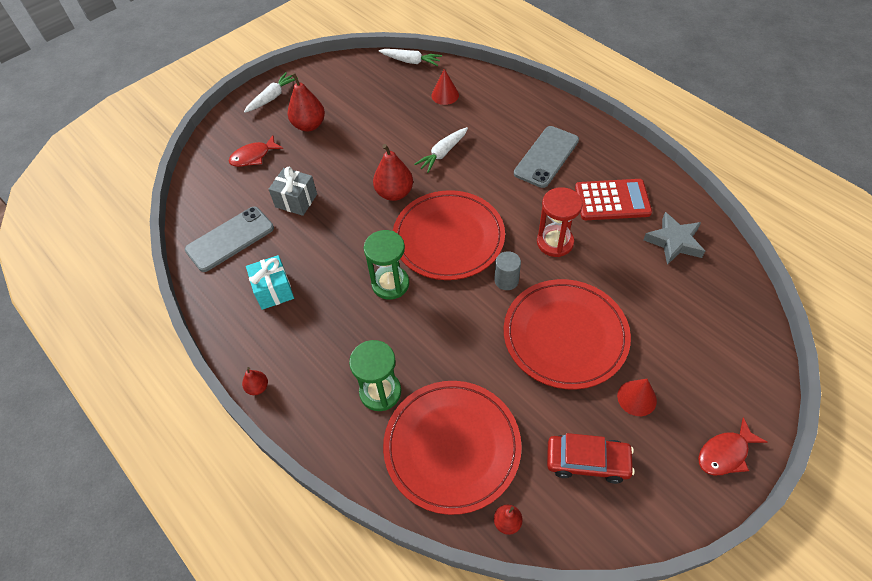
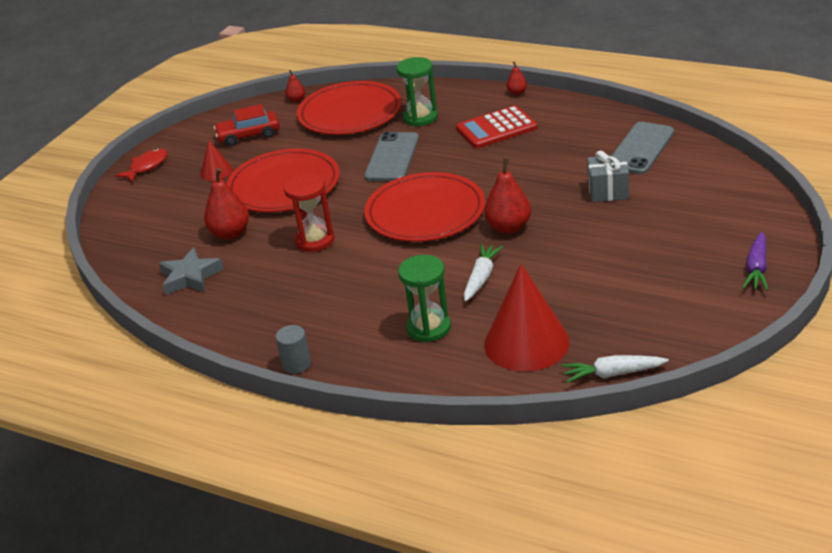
camera: 160 degrees right, 20 degrees down
(253, 156) = (700, 209): red fish -> none
(272, 97) = (756, 268): white carrot -> purple carrot
(274, 290) = (560, 135): turquoise gift -> none
(309, 125) = (671, 255): red pear -> red pear (230, 233)
(390, 284) = (458, 168): green hourglass -> green hourglass (429, 328)
(445, 95) = (526, 343): red cone -> red cone, size x2.05
(506, 280) = (351, 201): grey cylinder -> grey cylinder (296, 364)
(546, 157) = (353, 312): grey phone -> grey phone (392, 157)
(612, 200) = (263, 293): red calculator -> red calculator (496, 128)

